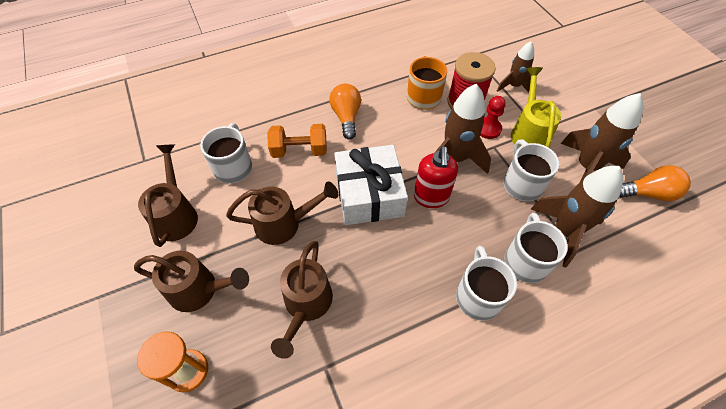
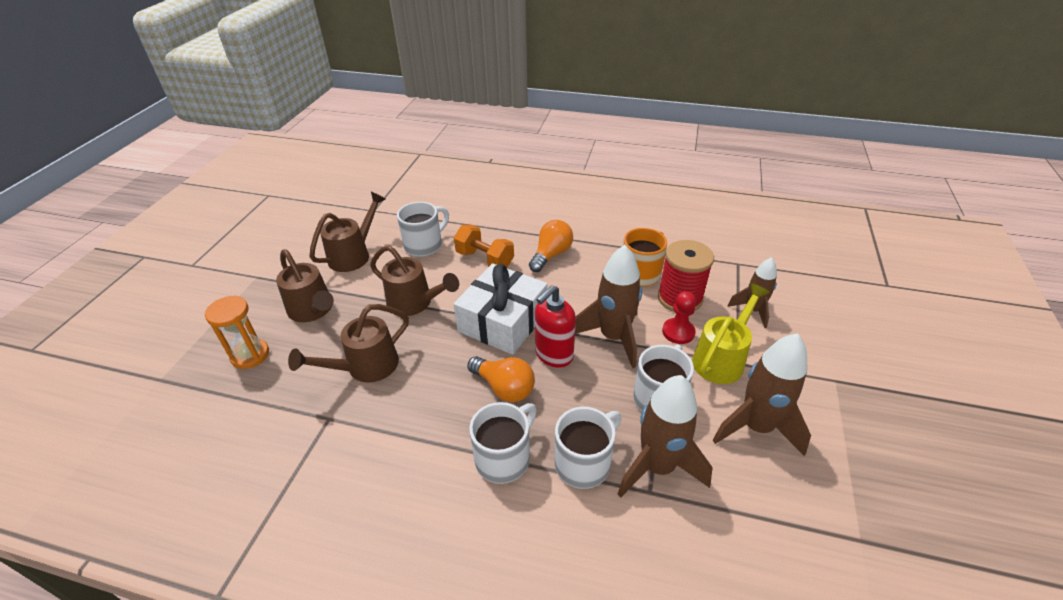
camera: 40 degrees right, 15 degrees down
(648, 193) = (810, 499): orange light bulb -> orange light bulb (504, 387)

